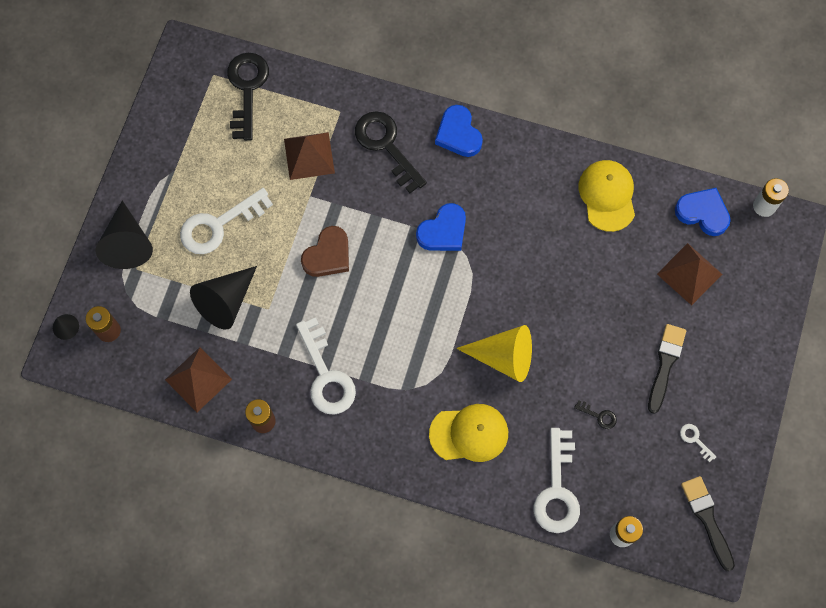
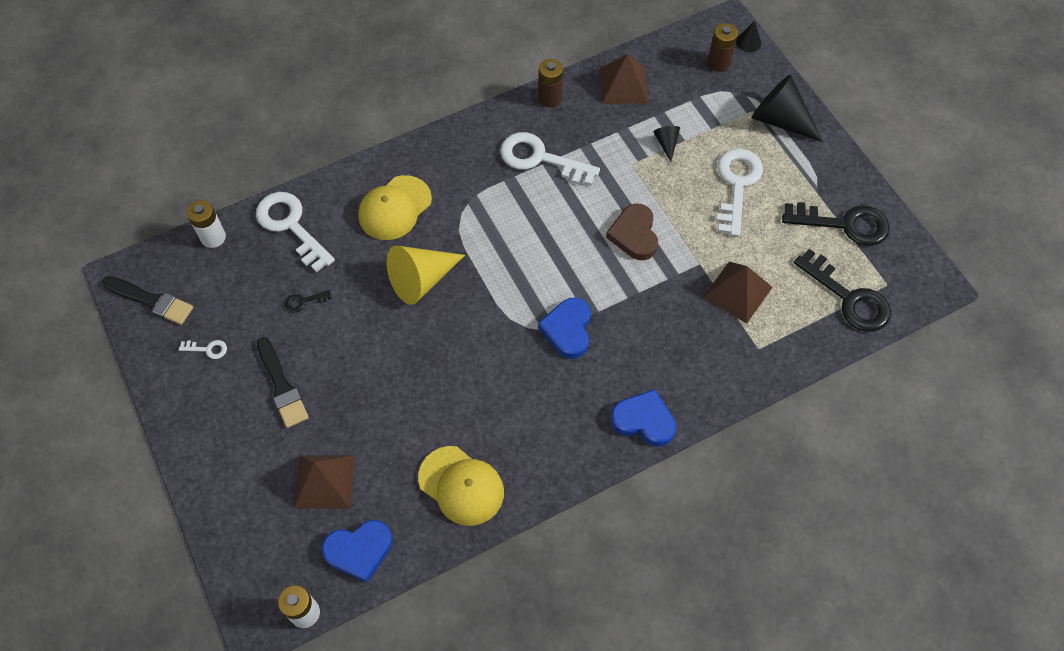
camera: 135 degrees right, 10 degrees down
(226, 301) = (666, 143): black cone -> black cone, size x0.48
(386, 146) = (690, 355): black key -> black key (844, 224)

